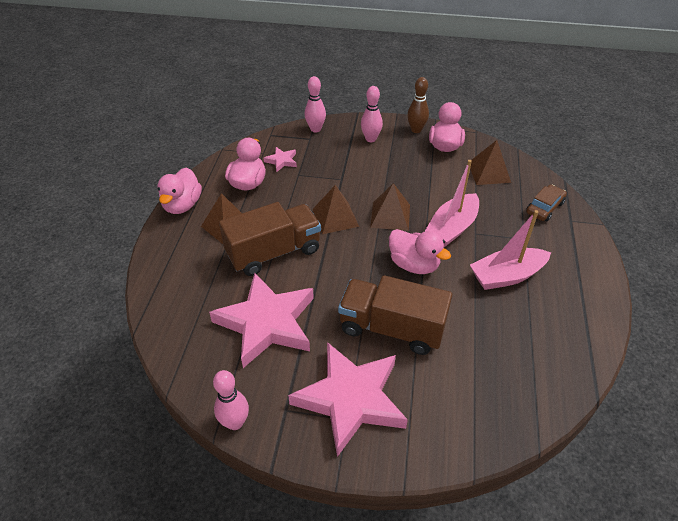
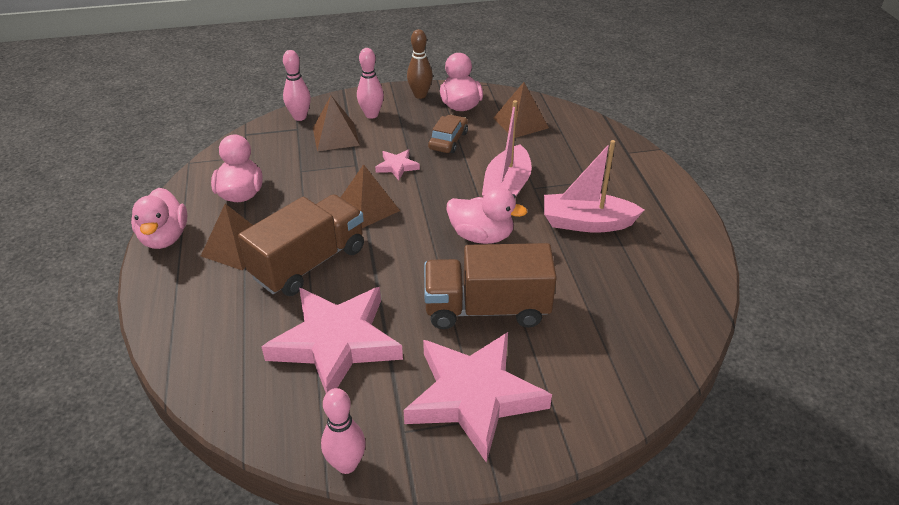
camera: 20 degrees left, 5 degrees down
(281, 161) = (273, 160): pink star -> pink star (397, 166)
(390, 216) = (431, 191): brown pyramid -> brown pyramid (335, 136)
(506, 276) = (587, 223): pink boat -> pink boat turned 45 degrees clockwise
(544, 208) = (595, 146): brown car -> brown car (448, 140)

